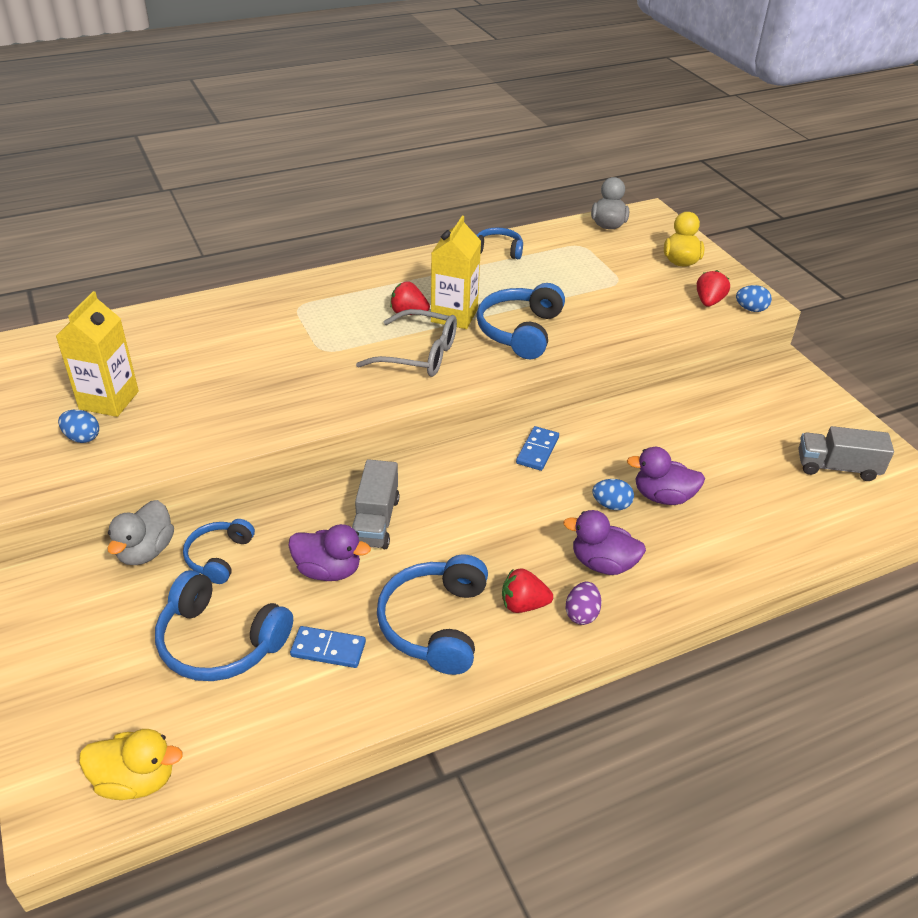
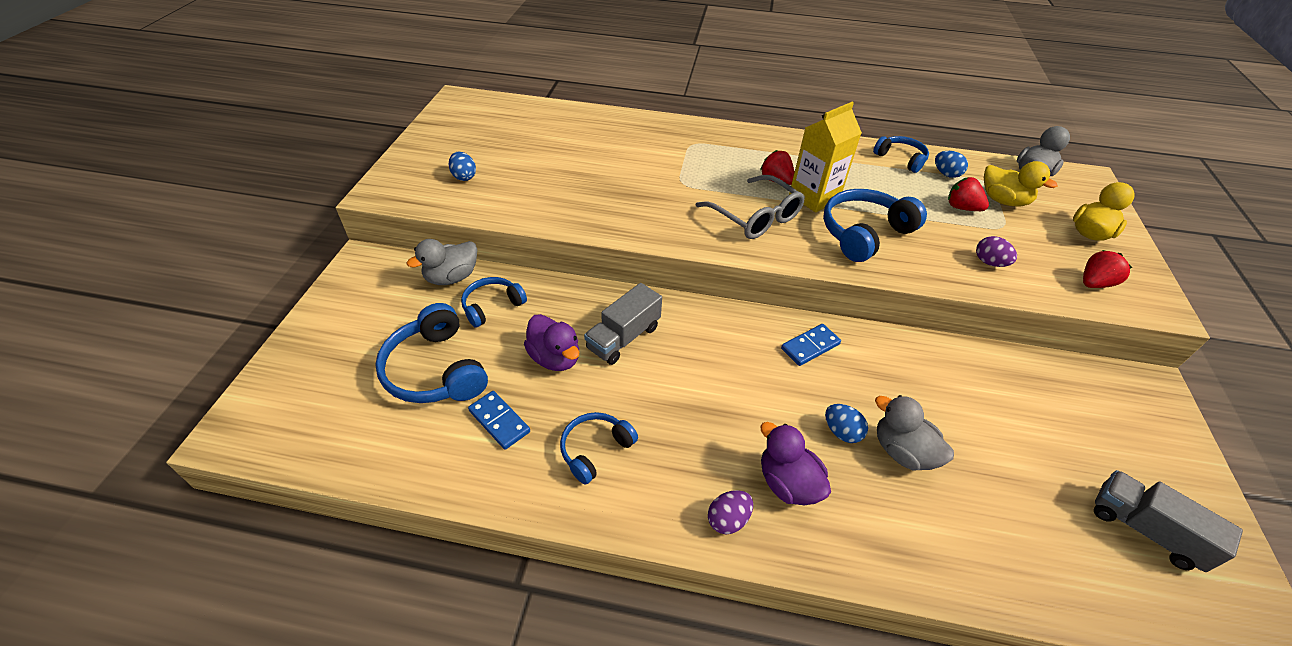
camera: 35 degrees right, 5 degrees up
(109, 400) = (504, 158): yellow carton -> none
(136, 780) = (294, 440): yellow duck -> yellow duck (1003, 200)
(435, 623) = (595, 449): blue headphones -> blue headphones, size x0.61
(523, 604) = (682, 478): red strawberry -> red strawberry (961, 207)
(629, 316) = (989, 262): none -> purple egg
(662, 496) = (902, 452): purple duck -> grey duck
(750, 309) = (1142, 310): blue egg -> blue egg (946, 174)

